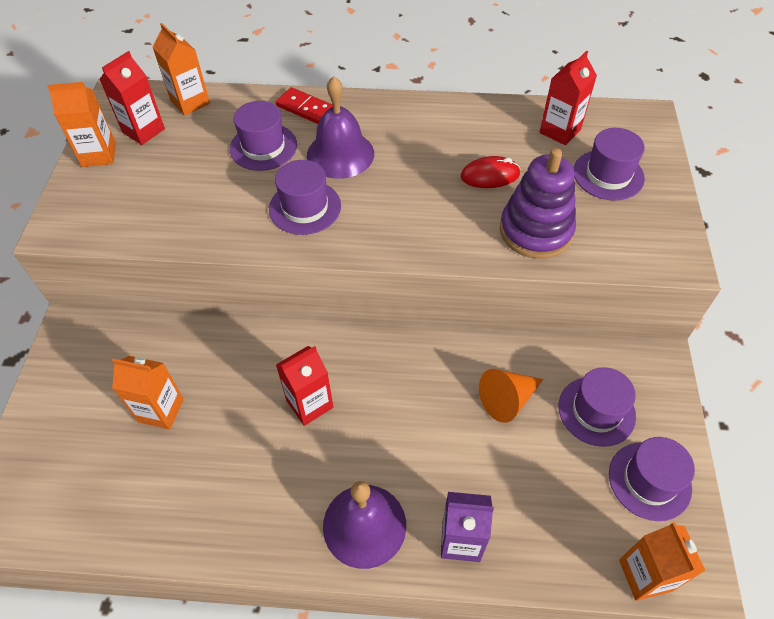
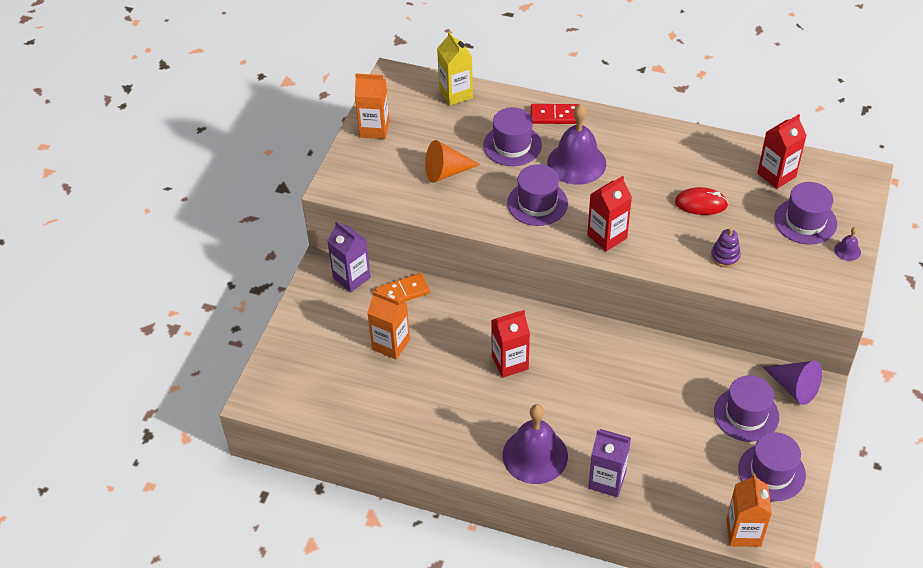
camera: 15 degrees right, 5 degrees down
(104, 334) = (351, 278): none -> purple carton
(143, 131) = (413, 114): red carton -> red carton (607, 236)
(167, 340) = (402, 292): none -> orange domino
(190, 102) = (456, 94): orange carton -> yellow carton
(305, 108) = (554, 116): red domino -> red domino turned 45 degrees counterclockwise
(507, 399) = (674, 391): orange cone -> orange cone (446, 172)
(535, 231) = (725, 256): purple stacking toy -> purple stacking toy, size x0.47
(637, 365) = (794, 387): none -> purple cone
(665, 199) = (847, 250): none -> purple bell

